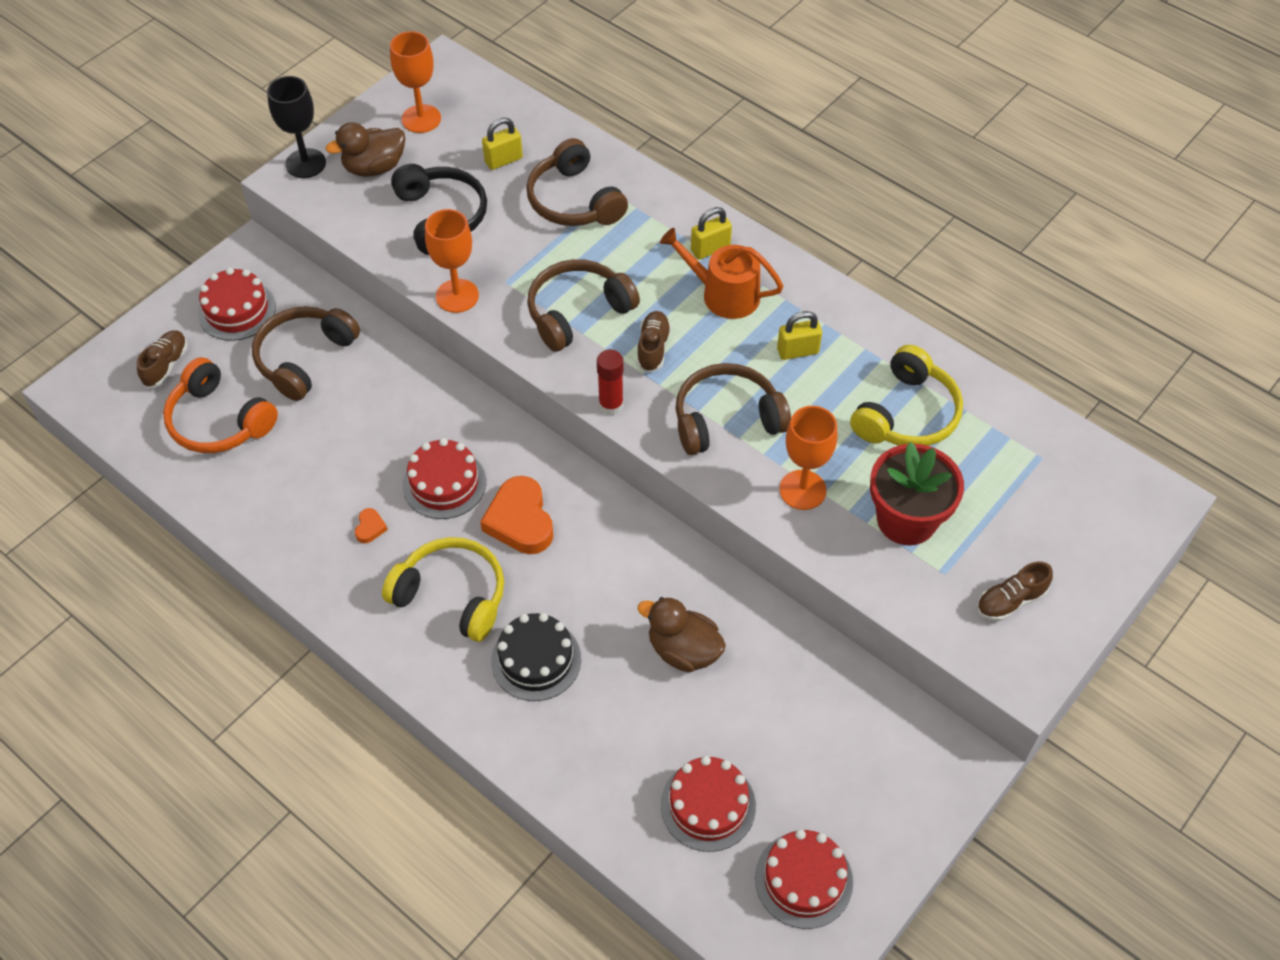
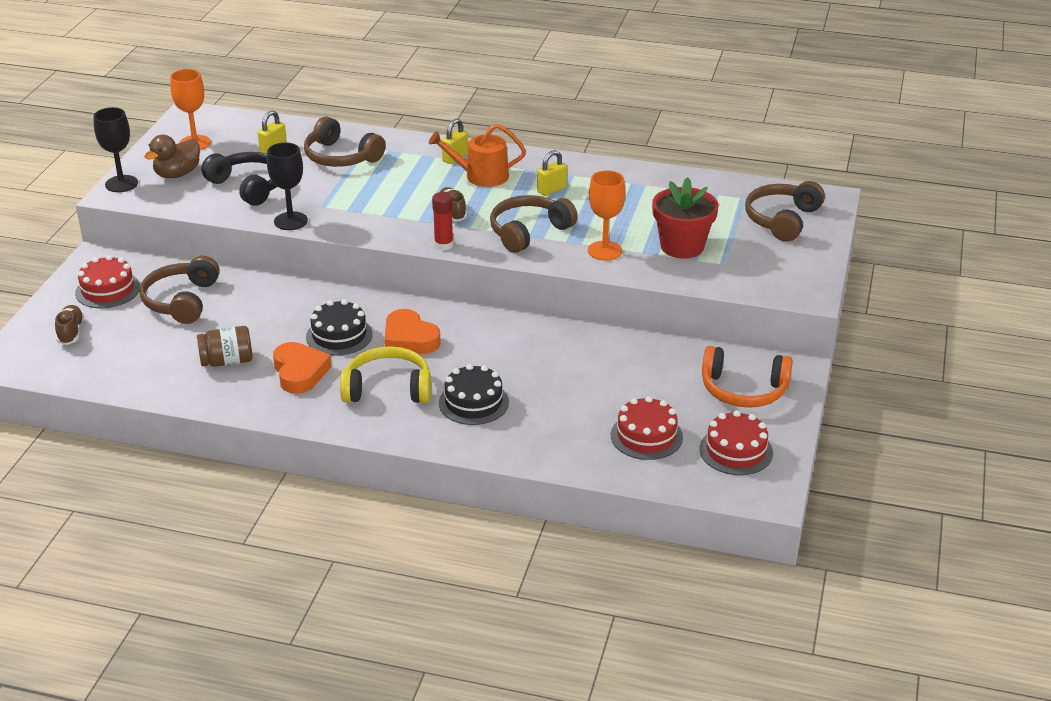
camera: 25 degrees left, 20 degrees down
(219, 421) = (137, 350): orange headphones -> orange headphones (743, 390)
(302, 478) = (227, 361): none -> brown jar
(370, 528) = (300, 372): orange heart -> orange heart, size x2.26
(444, 483) = (339, 335): red cake -> black cake
(457, 296) = (290, 221): orange goblet -> black goblet
(578, 312) = (385, 208): brown headphones -> brown headphones (782, 220)
(683, 650) = (573, 368): brown duck -> none
(906, 414) = (645, 200): yellow headphones -> none
(1010, 601) = (774, 264): brown shoe -> none

